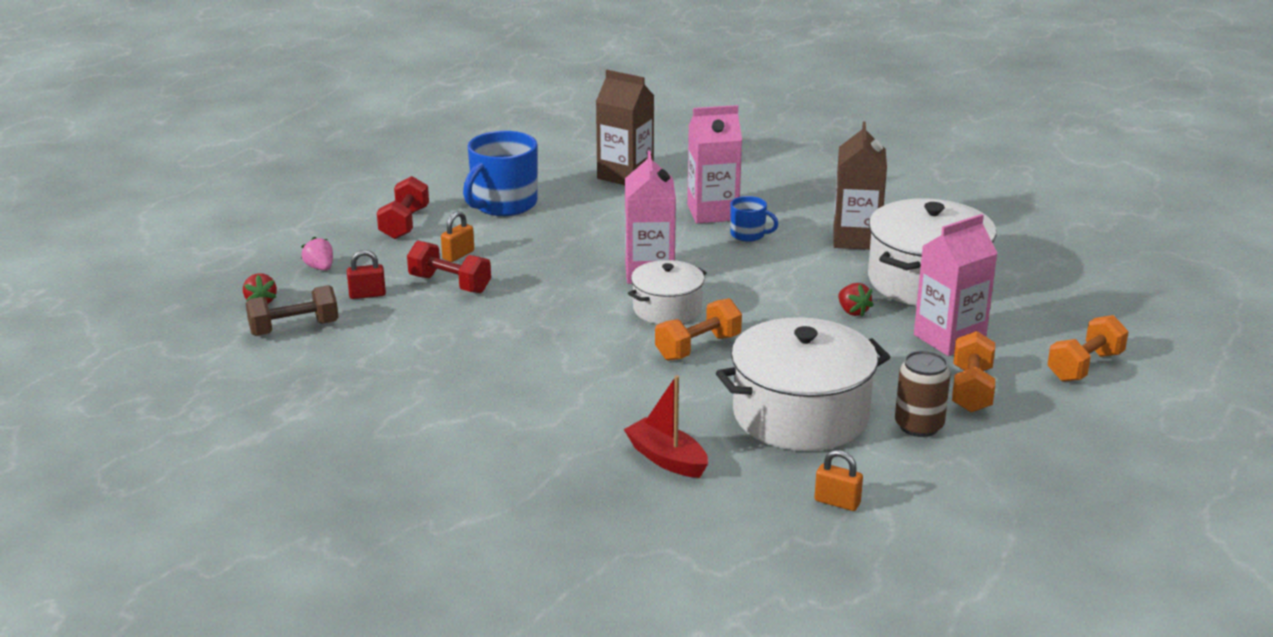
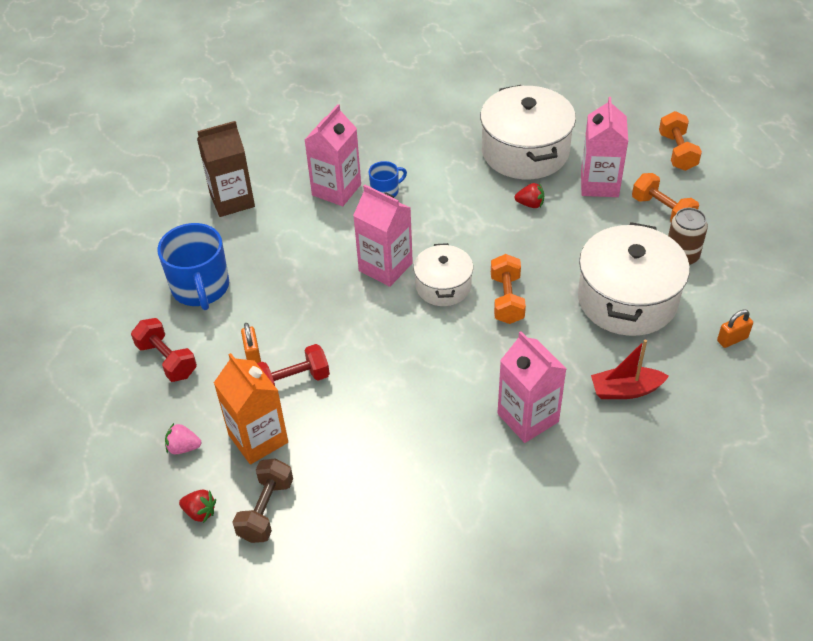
camera: 50 degrees left, 20 degrees up
(367, 295) = (258, 438): red padlock -> orange carton
(556, 415) = (528, 418): none -> pink carton
(856, 239) = (443, 148): brown carton -> none

